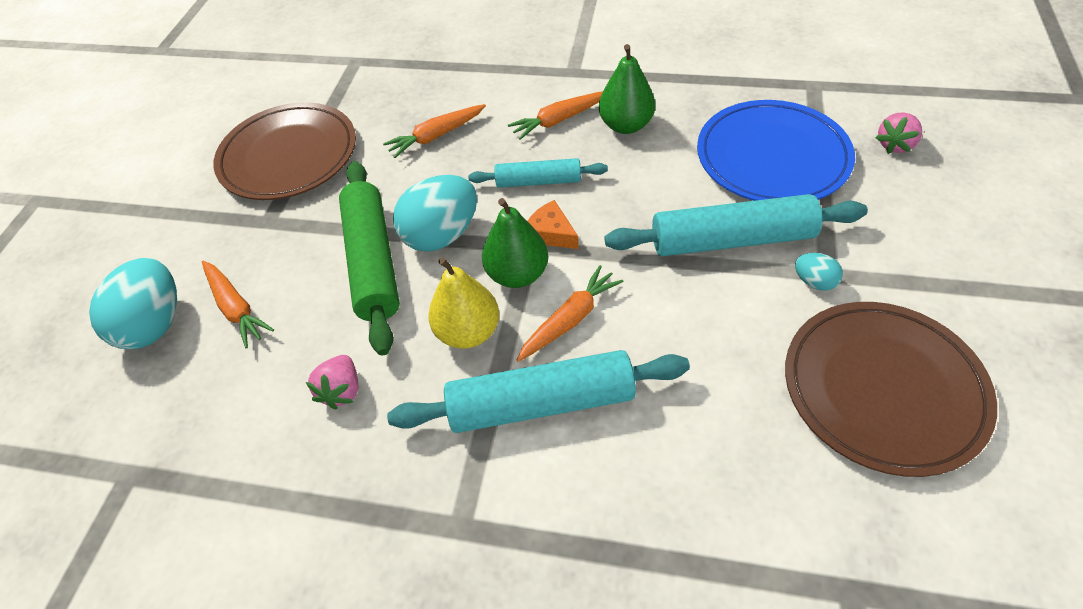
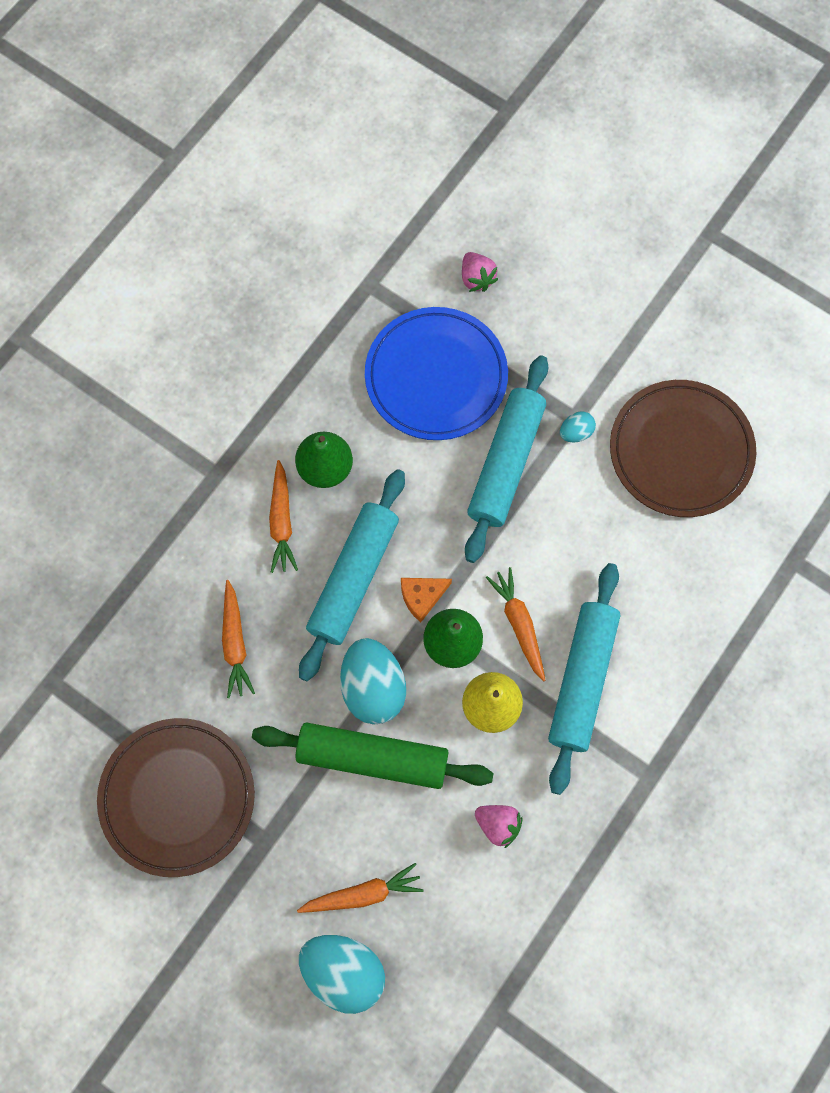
camera: 70 degrees left, 20 degrees up
(538, 181) = (353, 578): turquoise rolling pin -> turquoise rolling pin, size x1.70

